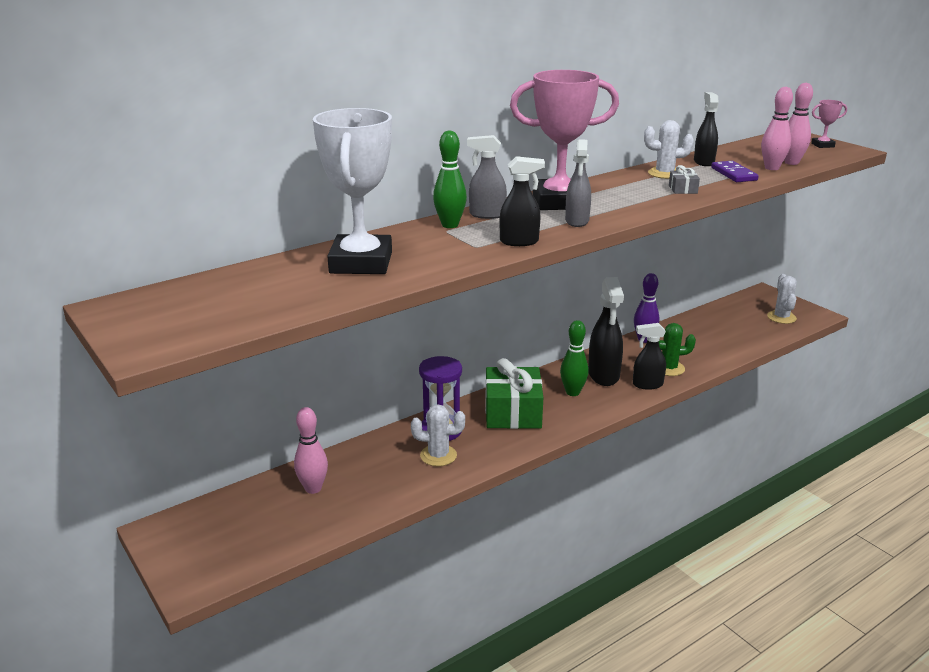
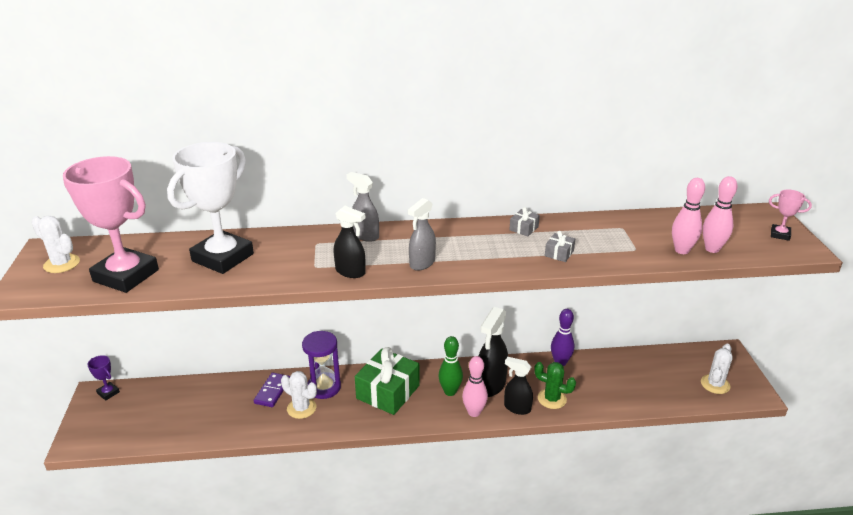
camera: 30 degrees right, 5 degrees up
(176, 523) = (108, 393): none -> purple trophy
(313, 488) = (202, 401): pink bowling pin -> pink bowling pin (474, 412)
(450, 225) = (326, 238): green bowling pin -> none
(559, 202) = (437, 237): pink trophy -> pink trophy (126, 275)
(625, 180) = (524, 228): none -> grey gift
(664, 173) = (569, 230): white cactus -> white cactus (61, 264)
(703, 162) = (625, 225): black spray bottle -> none
(734, 174) = (632, 248): purple domino -> purple domino (272, 391)

